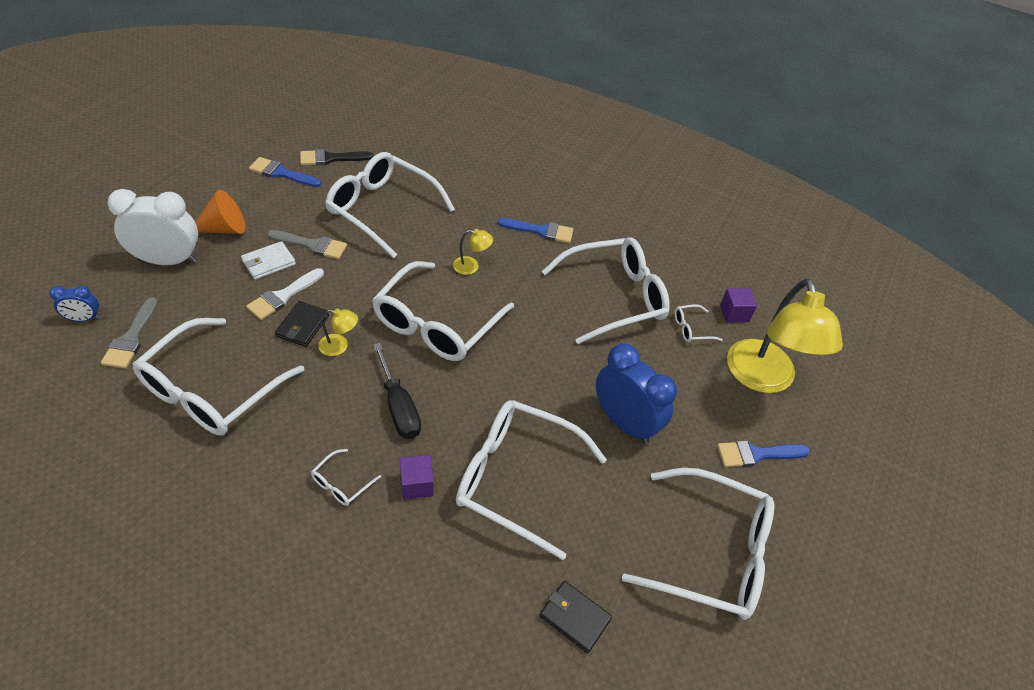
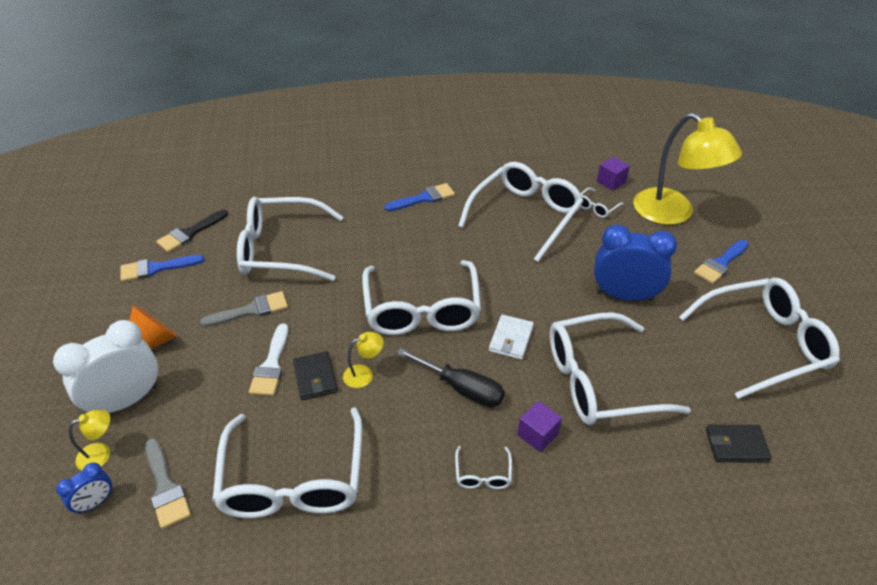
camera: 30 degrees left, 5 degrees down
(268, 262) = (227, 346): white wallet -> white wallet (511, 339)
(471, 266) = (401, 252): yellow lamp -> yellow lamp (101, 453)

